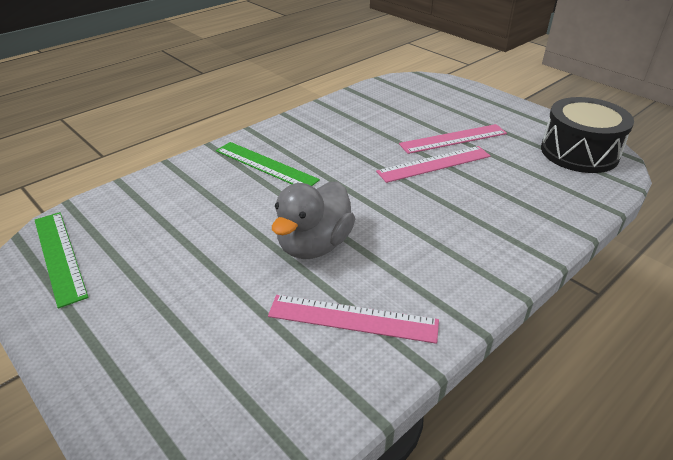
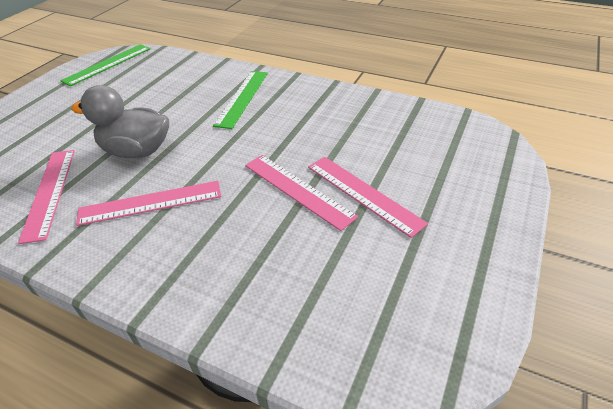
camera: 70 degrees right, 5 degrees up
(411, 243) = (150, 203): none -> pink ruler
(579, 152) = (412, 324): black drum -> none

